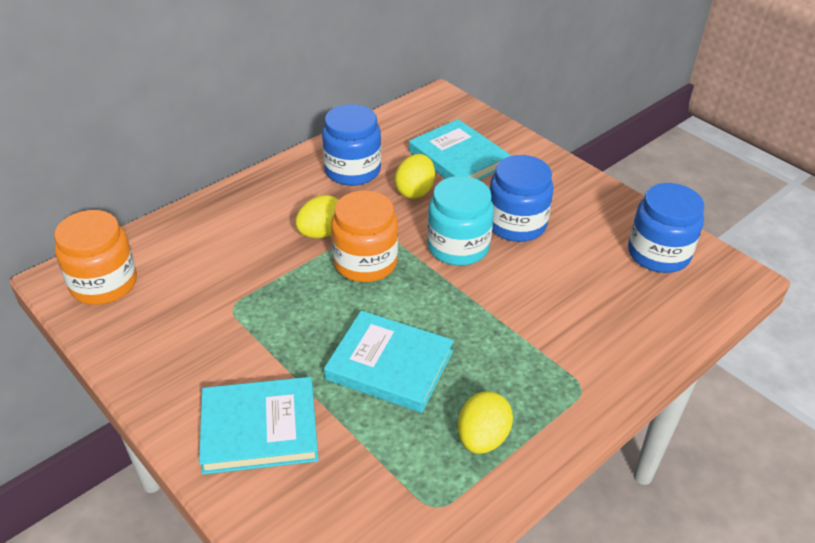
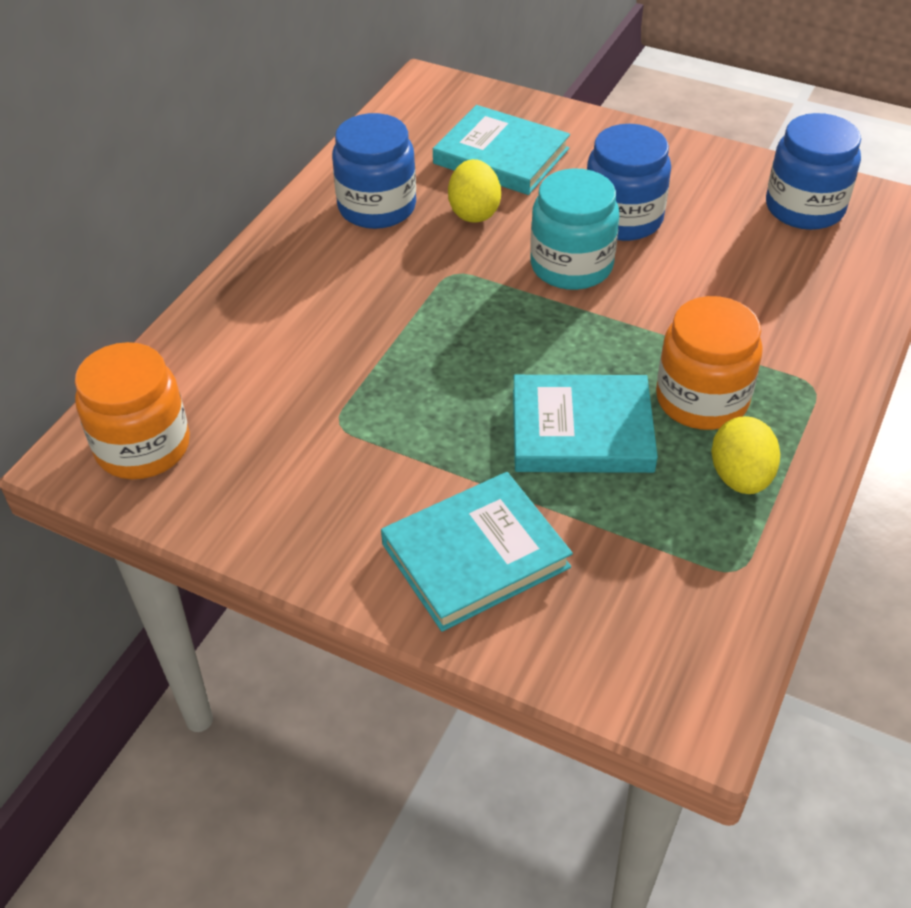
camera: 20 degrees left, 5 degrees up
(321, 233) = (391, 297): yellow egg -> none
(365, 262) = (471, 318): orange jar -> orange jar (701, 399)

